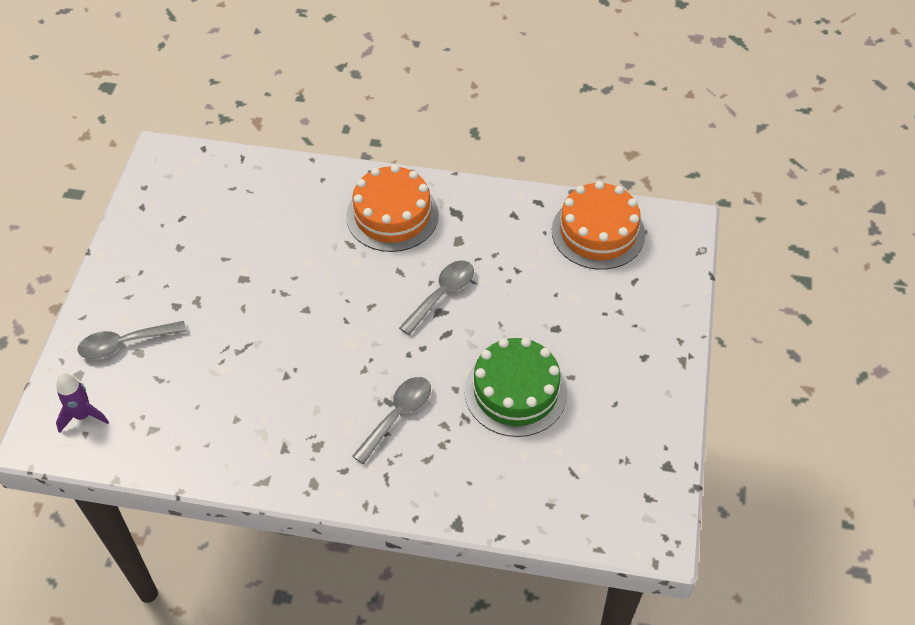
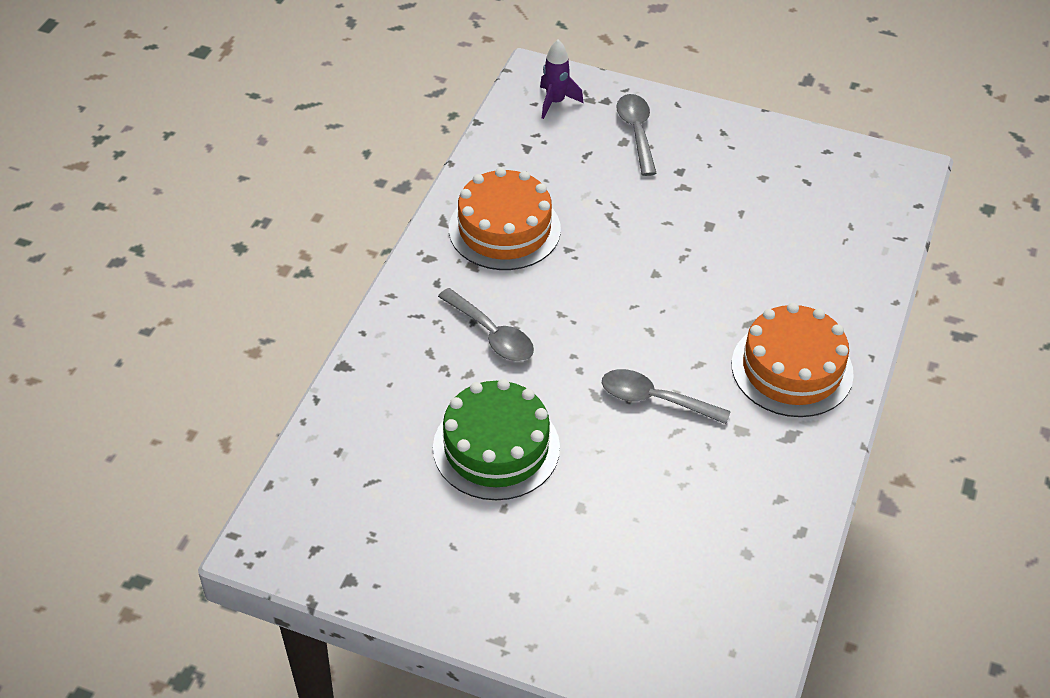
camera: 100 degrees right, 5 degrees down
(442, 295) = (655, 399): grey spoon -> grey spoon turned 150 degrees clockwise
(598, 232) = (737, 592): orange cake -> orange cake (504, 229)

